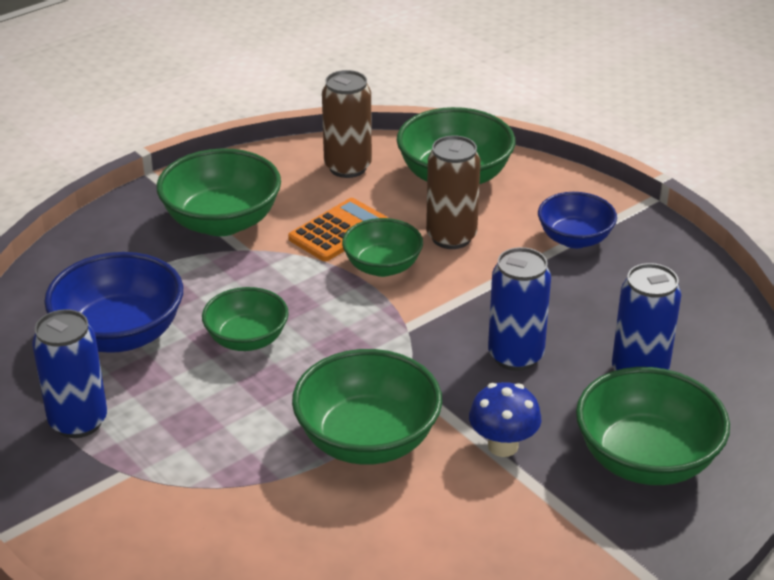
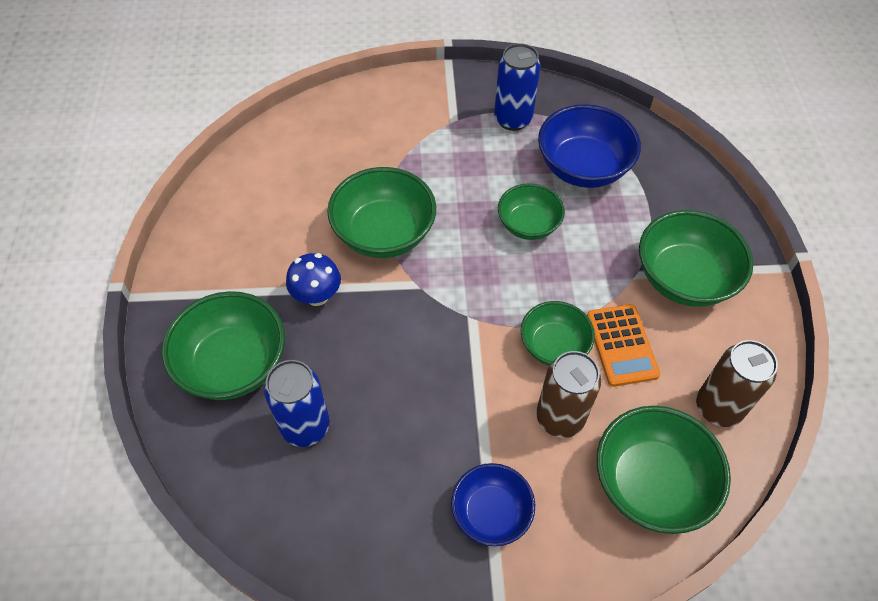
camera: 125 degrees right, 20 degrees up
(515, 356) = (388, 362): blue can -> none

